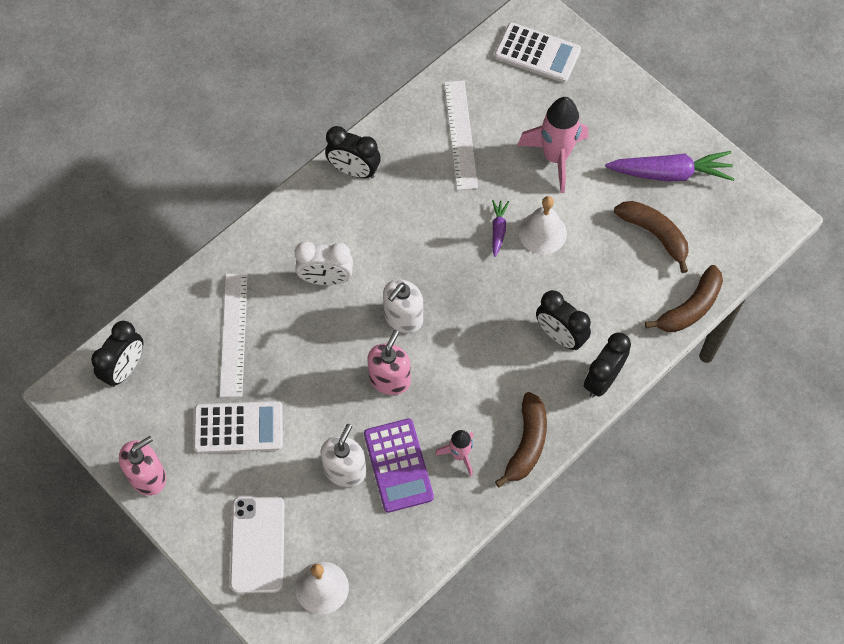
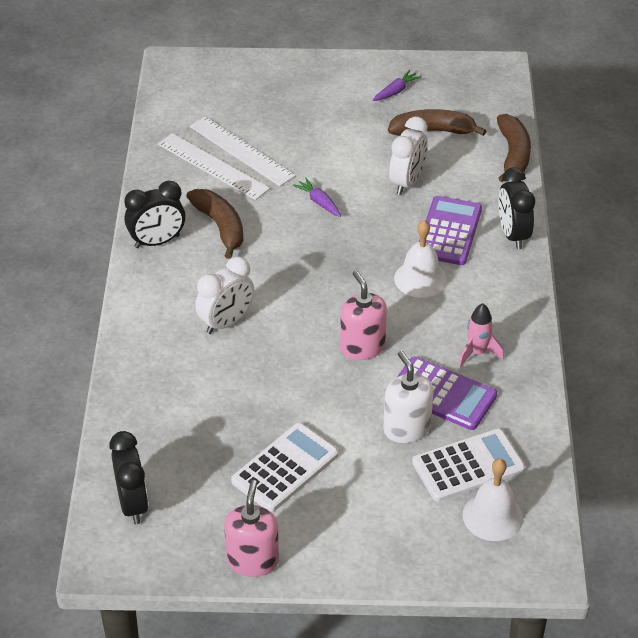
camera: 45 degrees left, 20 degrees down
(234, 334) = (198, 411): white ruler -> white ruler (241, 151)
(257, 544) = (405, 530): white phone -> none
(403, 317) = (320, 302): white soap dispenser -> none
(527, 443) = (514, 310): brown banana -> brown banana (220, 226)
(537, 53) = (206, 85): white calculator -> white calculator (468, 466)
(542, 233) = (353, 182): white bell -> white bell (420, 278)
(555, 157) = (303, 134): pink rocket -> none
(560, 336) = (449, 231): black clock -> purple calculator
(581, 265) = (407, 182): none -> white clock
(670, 173) = (396, 91): purple carrot -> purple carrot, size x0.49

